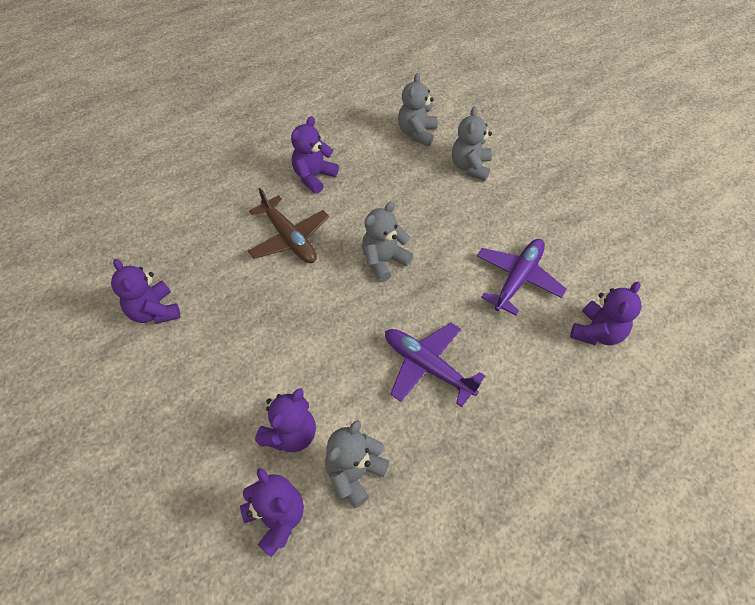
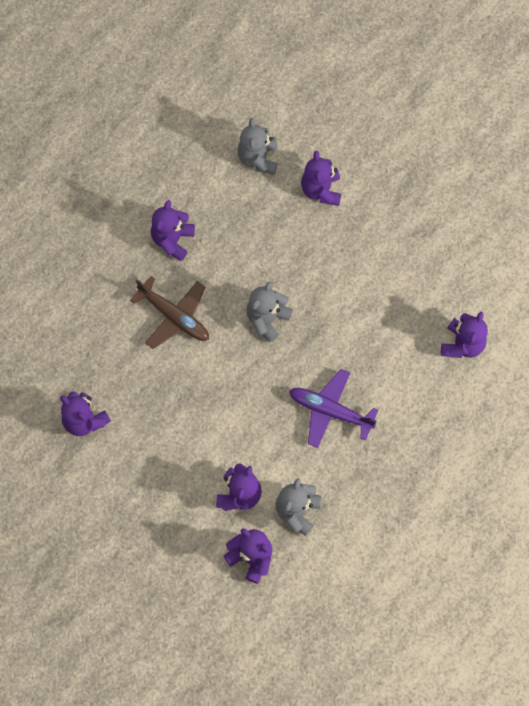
camera: 15 degrees left, 15 degrees up
(470, 167) = (321, 190): grey teddy bear -> purple teddy bear
(517, 279) = (388, 308): purple plane -> none

